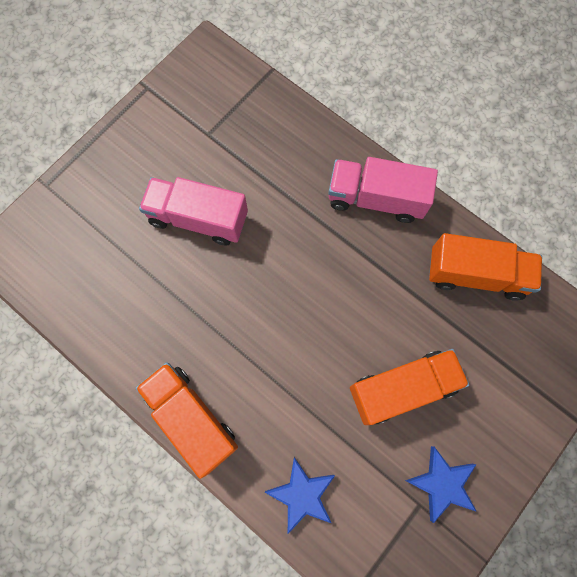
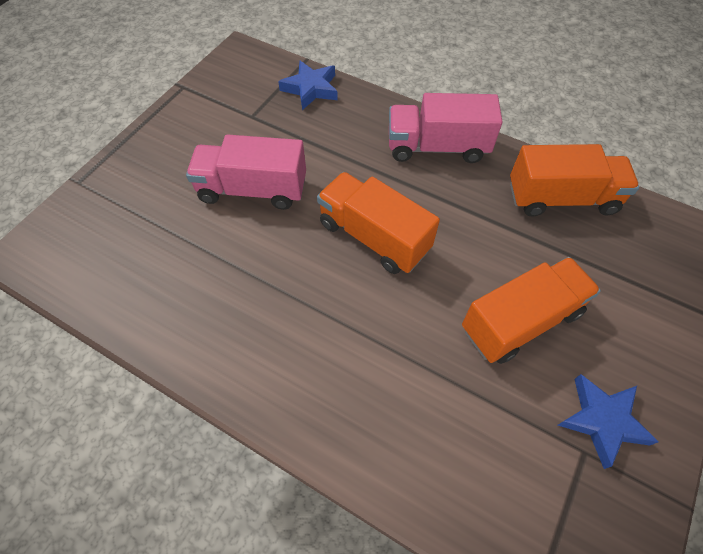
camera: 10 degrees left, 15 degrees down
(191, 418) = (276, 397): orange truck -> orange truck (374, 236)
(302, 494) = (434, 466): blue star -> blue star (311, 89)

